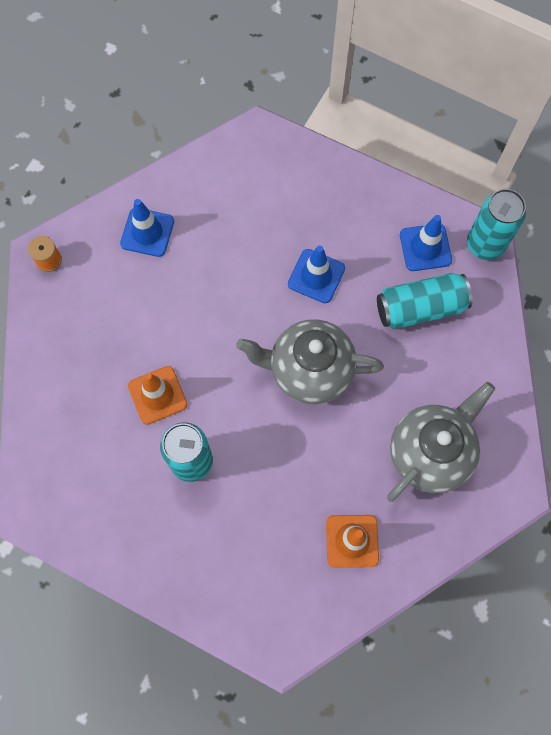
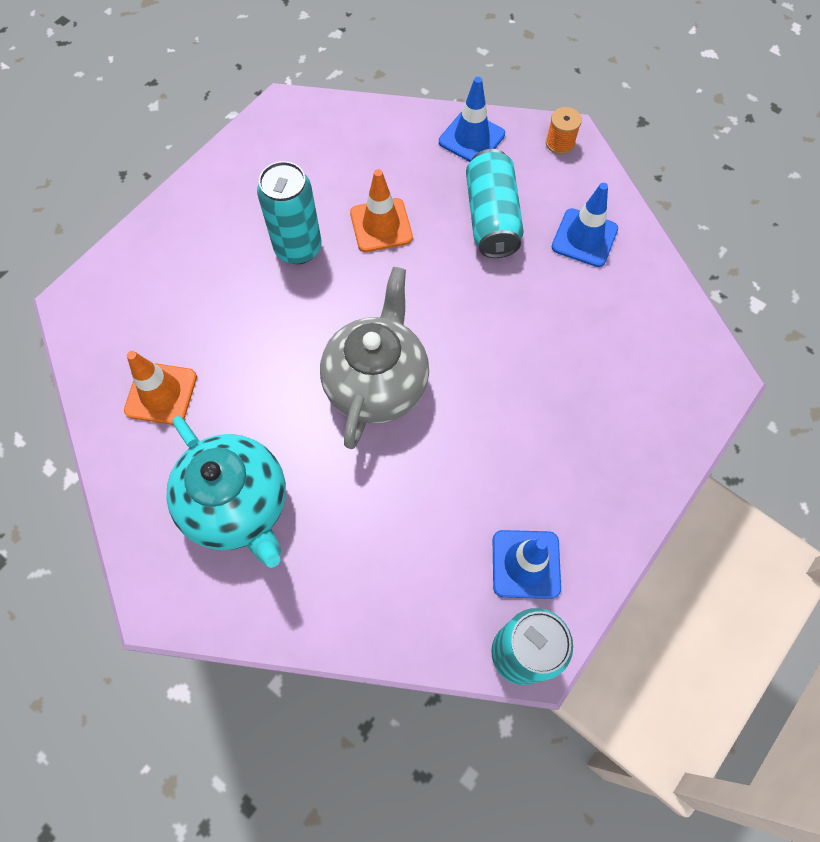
camera: 100 degrees right, 5 degrees down
(316, 276) = (502, 413): blue traffic cone -> blue traffic cone (471, 138)
(420, 308) = (436, 536): turquoise can -> turquoise can (491, 218)
(430, 452) = (238, 505): grey teapot -> turquoise teapot

